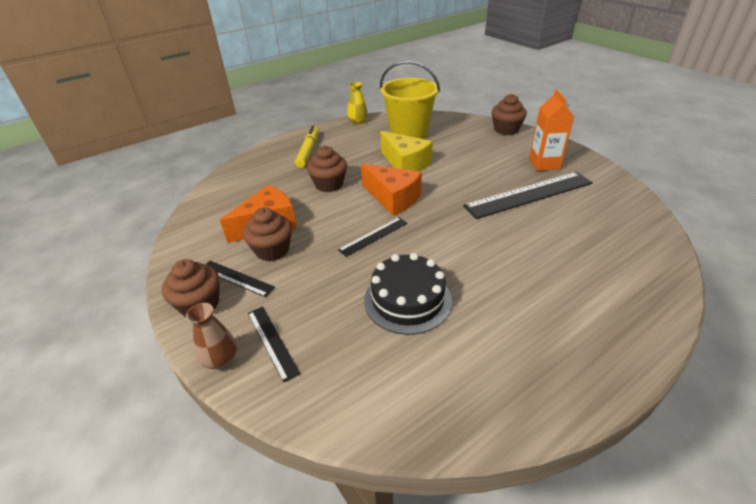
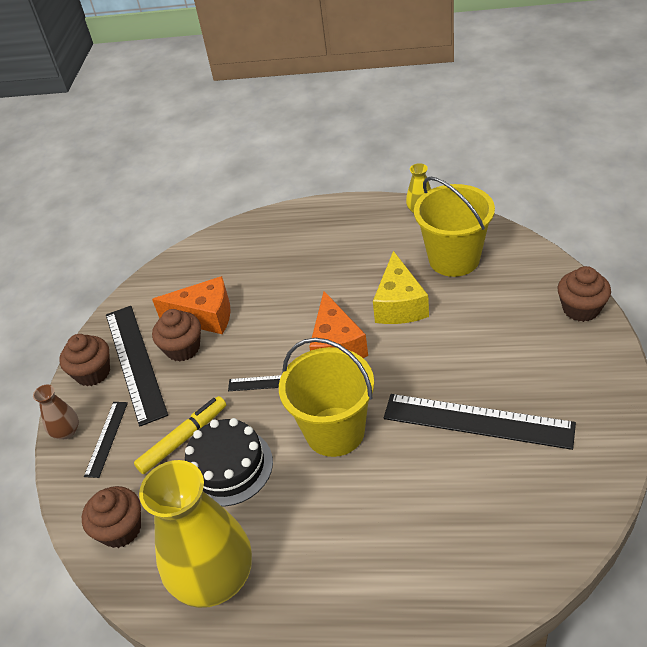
camera: 45 degrees right, 5 degrees up
(236, 278) = (135, 362): black ruler -> black ruler, size x1.94
(308, 151) = (326, 235): yellow marker -> yellow marker (183, 439)
(329, 184) = (299, 294): brown cupcake -> brown cupcake (121, 529)
(455, 240) = (335, 431): none -> yellow bucket
(497, 376) = (214, 578): none -> yellow vase
(544, 164) = (554, 388): orange carton -> none

